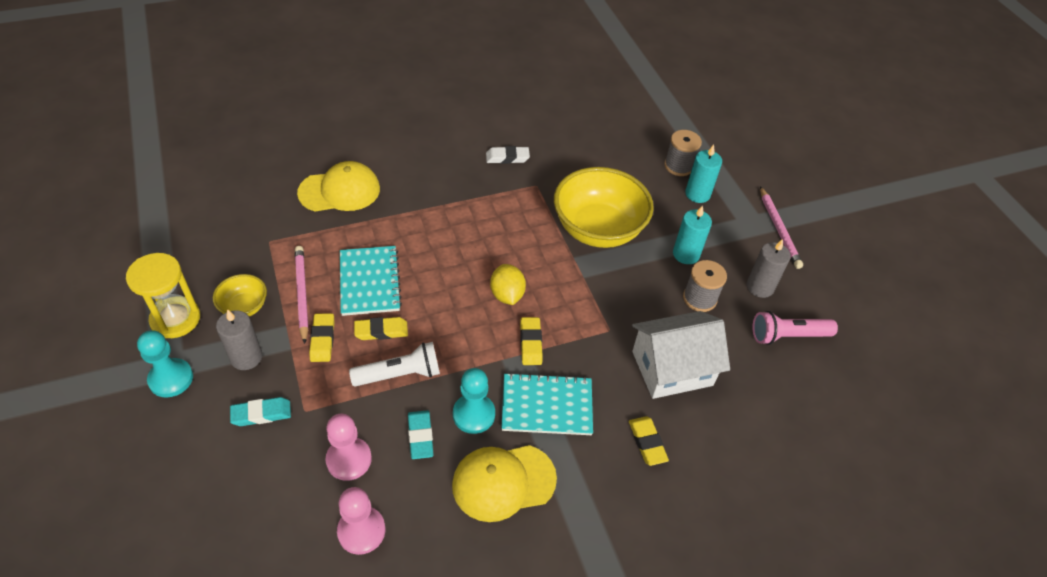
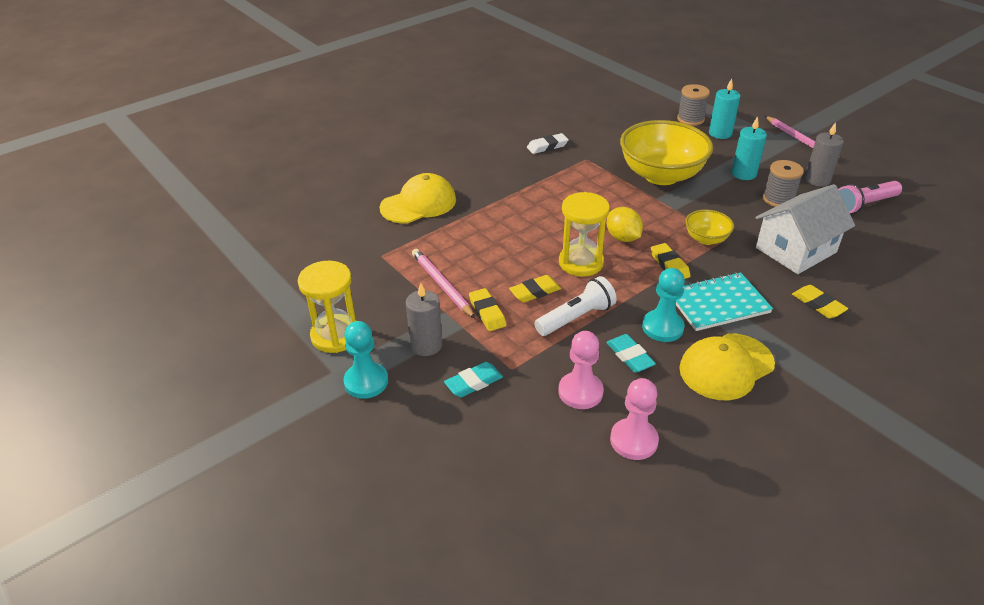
camera: 15 degrees left, 10 degrees down
(244, 307) = (395, 309): yellow bowl -> yellow bowl (706, 239)
(369, 282) = (496, 260): turquoise notebook -> none
(446, 311) = (581, 262): none -> yellow hourglass

